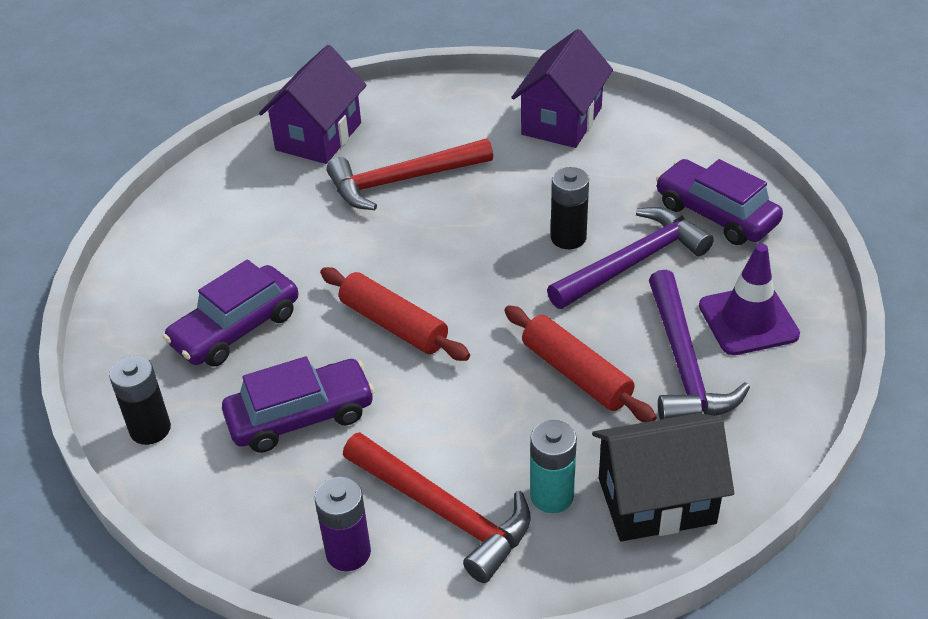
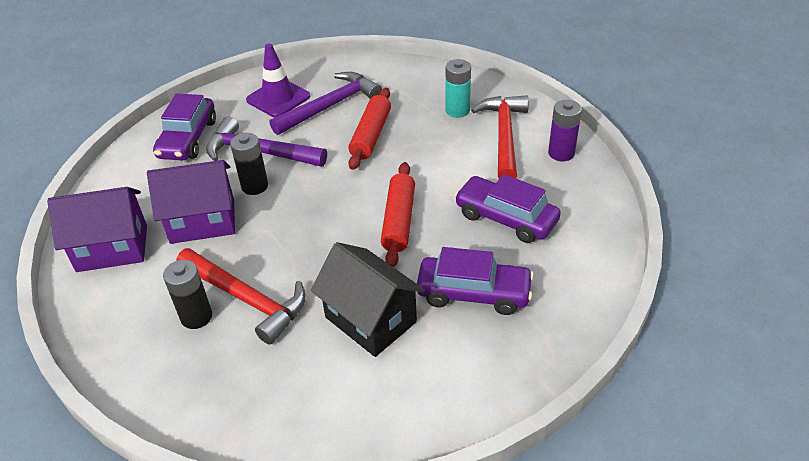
camera: 125 degrees left, 0 degrees up
(150, 429) = (587, 277): black battery -> black battery (196, 317)
(318, 136) = (217, 393): purple house -> purple house (202, 221)
(656, 500) = (427, 83): black house -> black house (370, 319)

